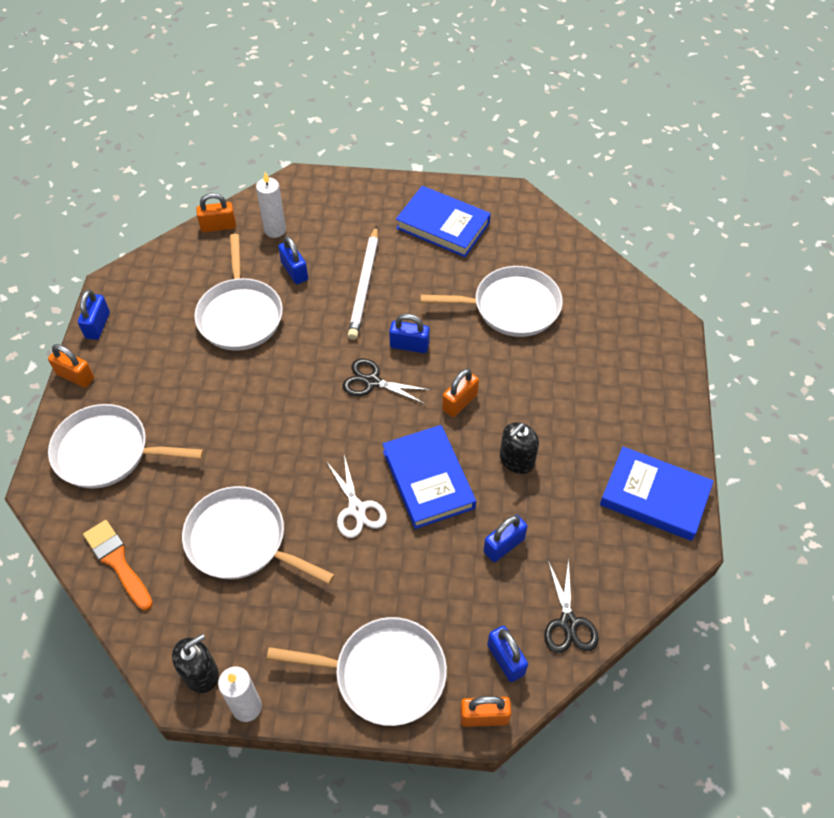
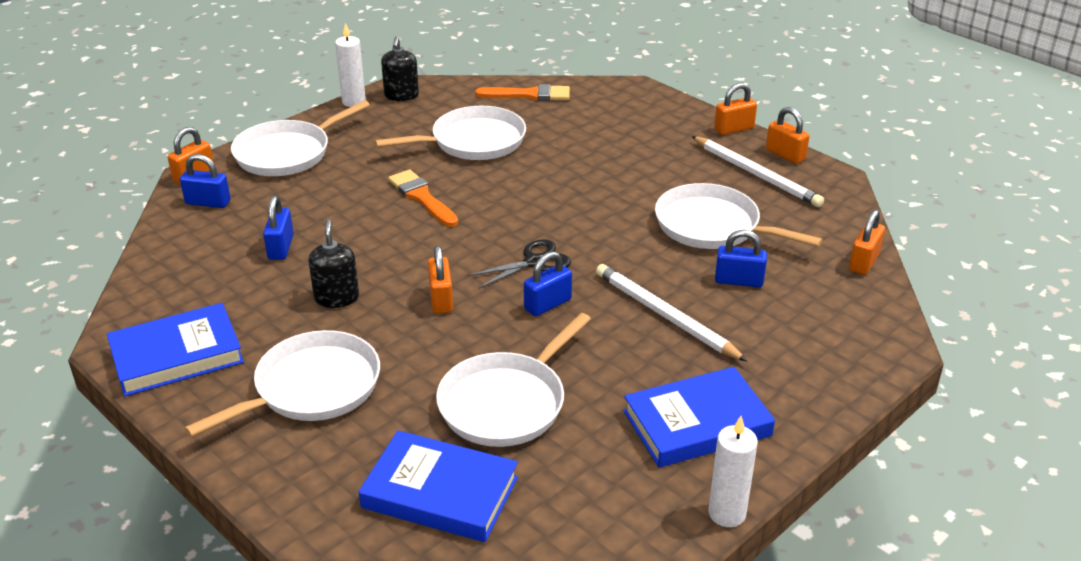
camera: 130 degrees right, 20 degrees down
(97, 325) = (785, 155): blue padlock -> orange padlock
(107, 452) = (633, 119): white pan -> white pan (312, 388)
(144, 327) = (756, 174): none -> white pencil
(275, 230) = (820, 295): white candle -> white candle (727, 513)
(357, 509) = (422, 197): white scissors -> orange brush
(428, 479) = (393, 242): blue book -> blue book (440, 492)
(568, 623) = (178, 243): black scissors -> none

